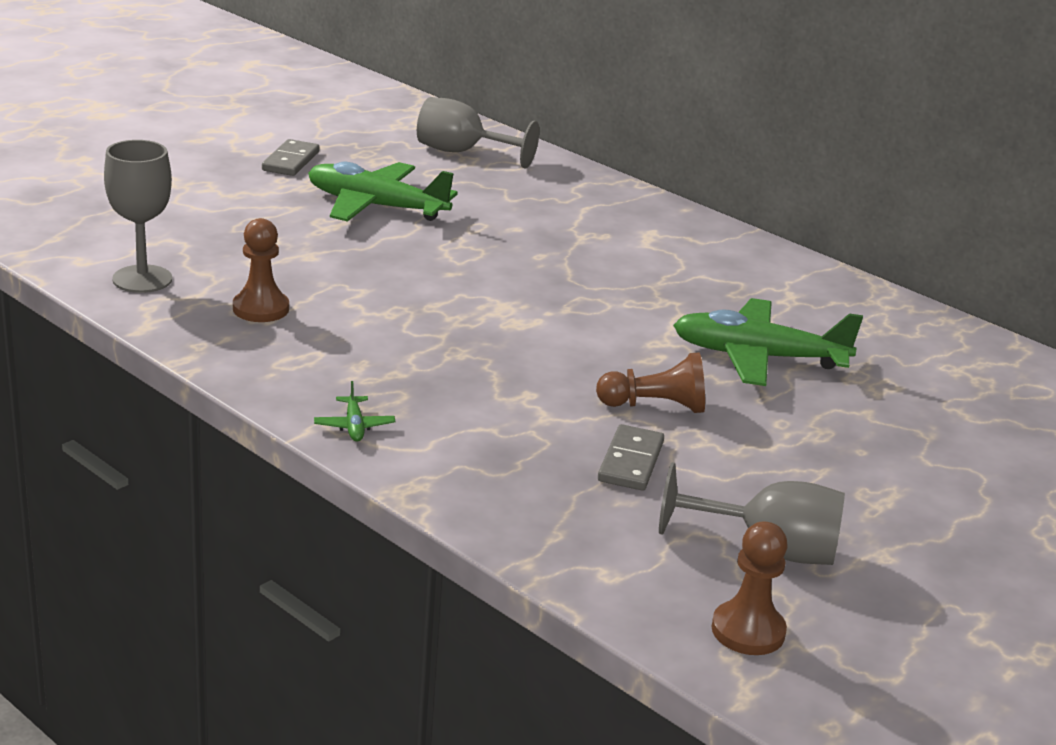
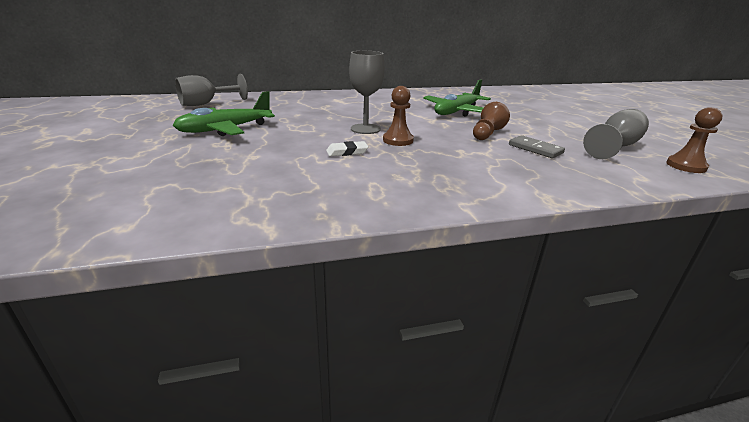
camera: 55 degrees left, 0 degrees up
(142, 279) = (196, 211): grey goblet -> grey goblet (365, 129)
(261, 309) = (297, 184): brown pawn -> brown pawn (398, 140)
(291, 161) = (132, 132): grey domino -> none
(354, 426) = (470, 195): green plane -> none
(403, 310) = (347, 152): none -> white eraser

